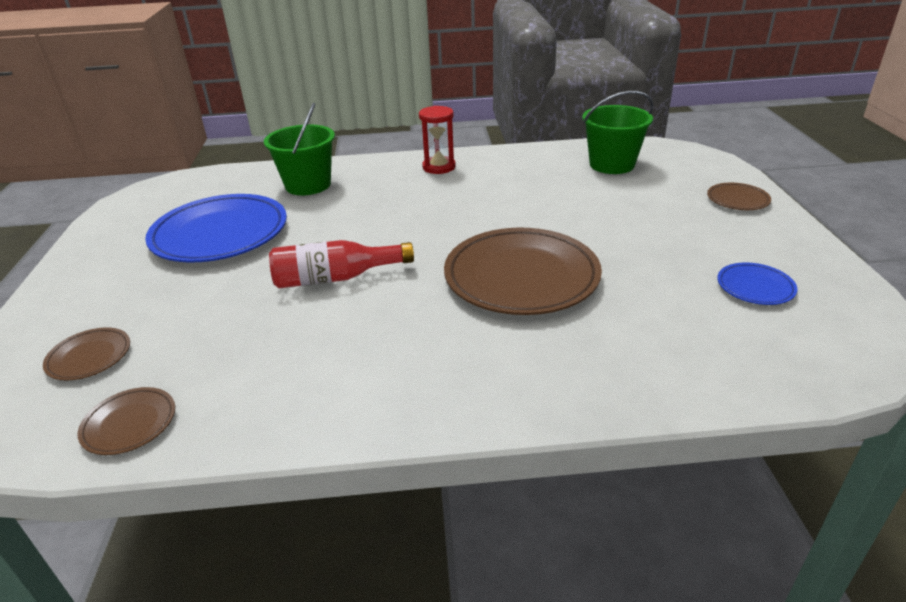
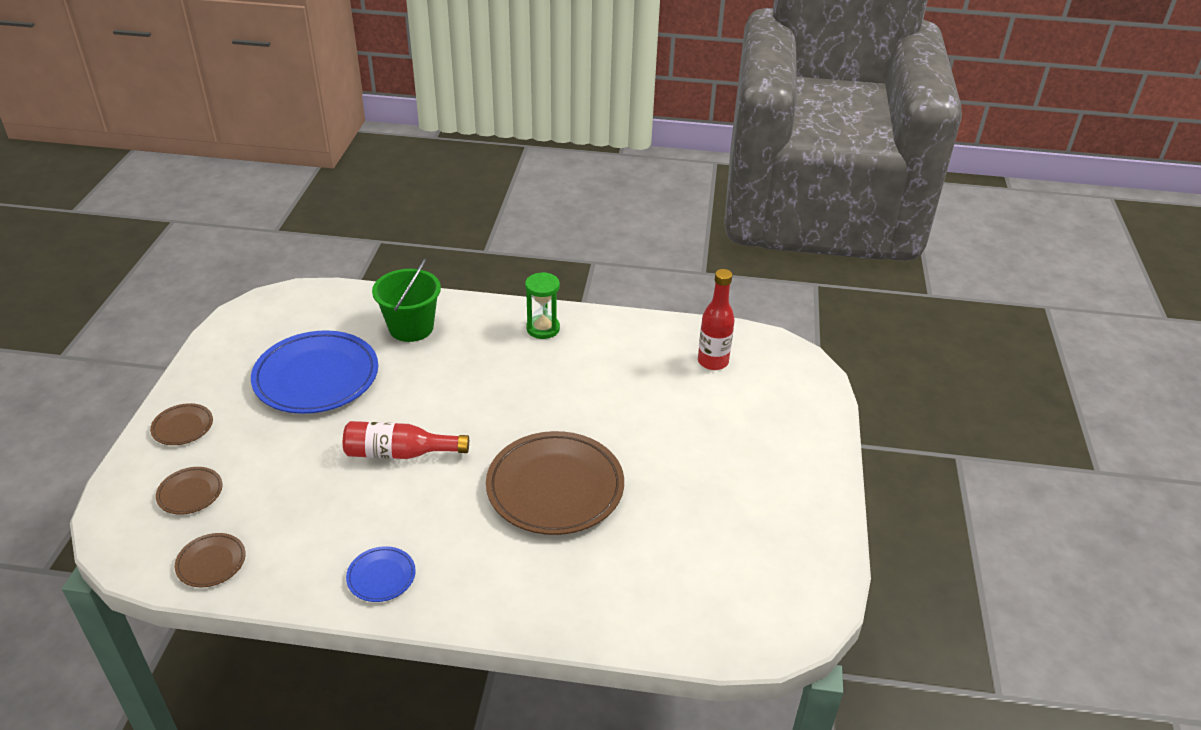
camera: 10 degrees right, 5 degrees up
(439, 167) = (543, 328): red hourglass -> green hourglass
(612, 164) = (713, 362): green bucket -> red bottle
(737, 200) = (804, 438): brown plate -> brown plate (182, 427)
(755, 287) = (747, 545): blue plate -> blue plate (381, 576)

